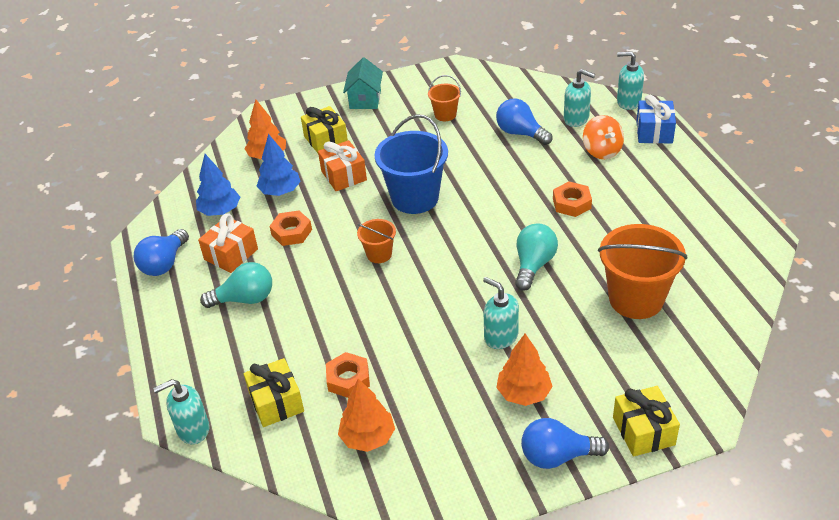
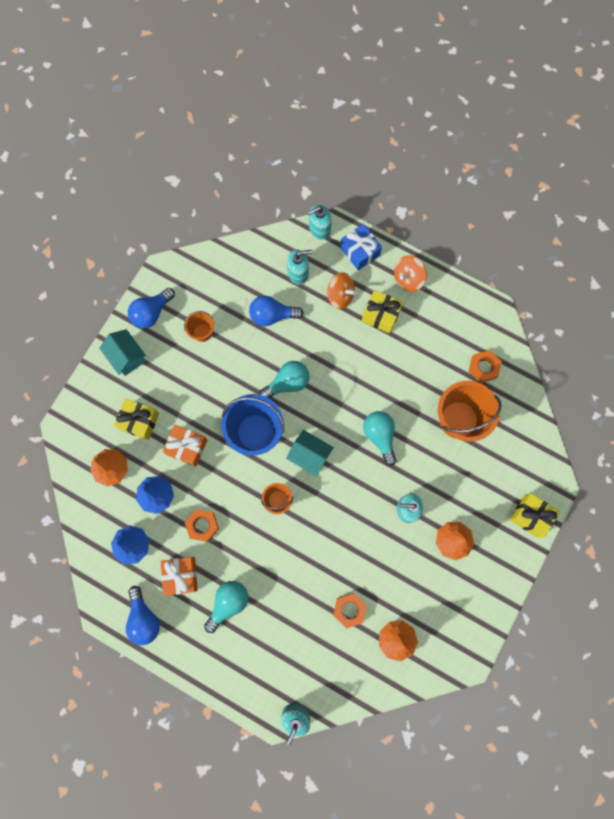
camera: 45 degrees left, 35 degrees up
(276, 402) = (324, 659): yellow gift -> yellow gift (381, 315)
(446, 240) = (309, 455): none -> turquoise house
(483, 182) = (287, 383): none -> turquoise light bulb
(557, 456) = (501, 568): blue light bulb -> blue light bulb (151, 313)
(571, 203) = (360, 362): orange nut -> orange nut (483, 367)
(687, 171) = (408, 278): none -> orange spinning top

